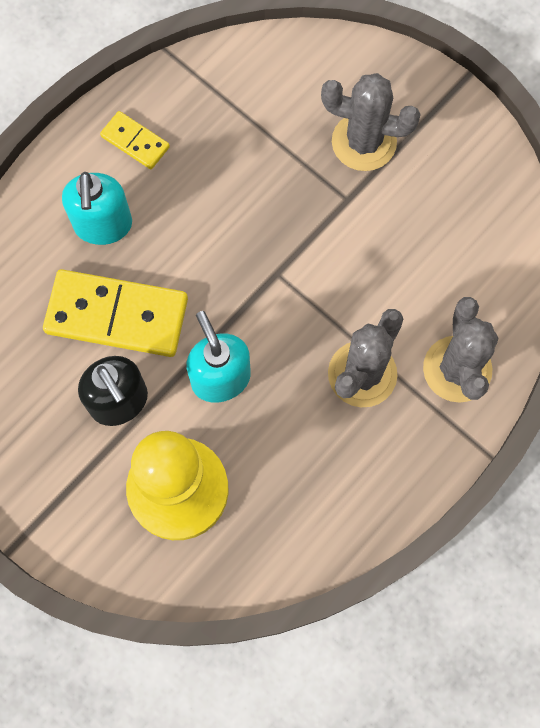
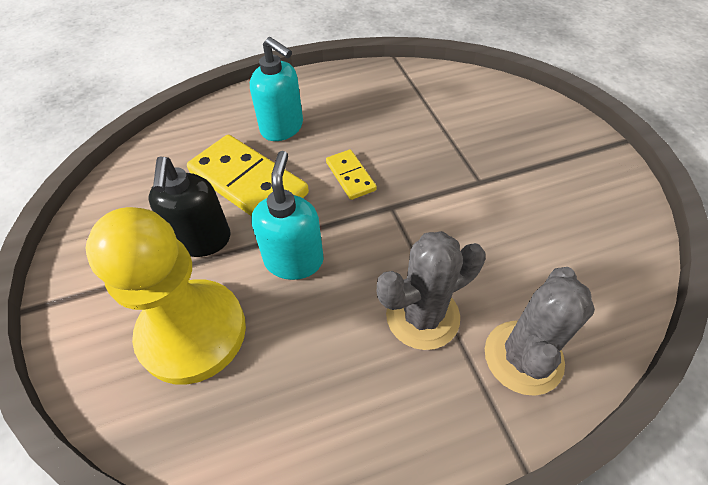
camera: 30 degrees right, 20 degrees down
(103, 225) = (282, 128): turquoise soap dispenser -> turquoise soap dispenser turned 75 degrees counterclockwise
(135, 141) = (340, 93): yellow domino -> yellow domino (350, 176)
(364, 142) = (513, 151): grey cactus -> none

